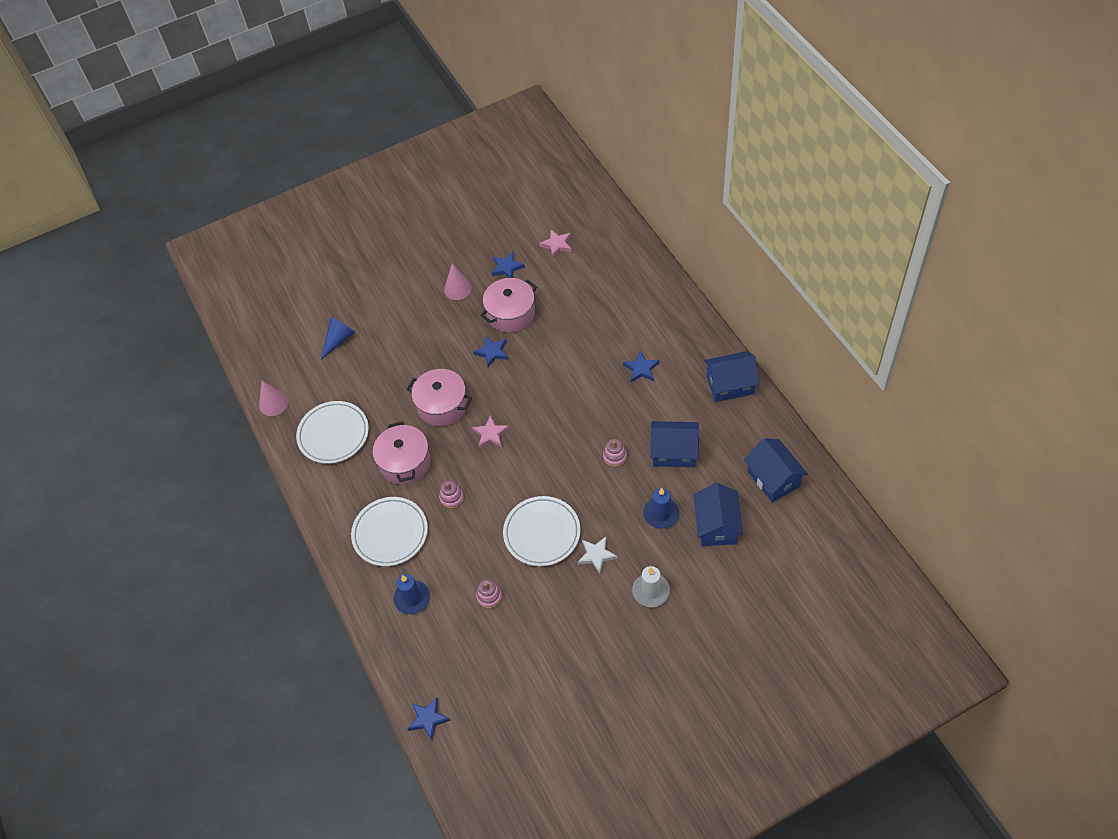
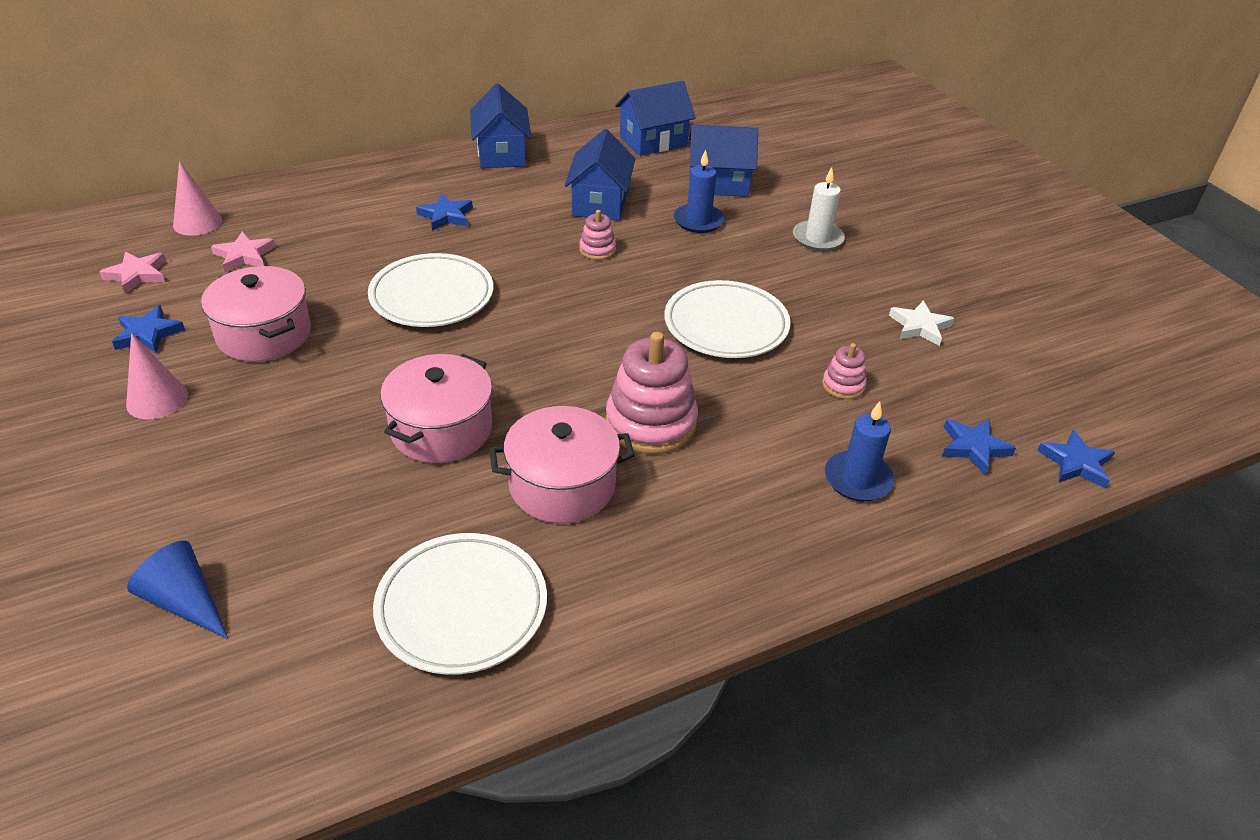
camera: 95 degrees left, 15 degrees down
(273, 403) = (326, 744): pink cone -> pink cone (197, 222)
(390, 533) = (722, 509): white plate -> white plate (432, 296)
(451, 498) = (651, 423): pink stacking toy -> pink stacking toy, size x2.02
(490, 434) = (525, 370): pink star -> pink star (244, 255)
(492, 352) = (342, 361): blue star -> blue star (973, 447)
(596, 555) = (764, 277): white star -> white star (919, 326)

